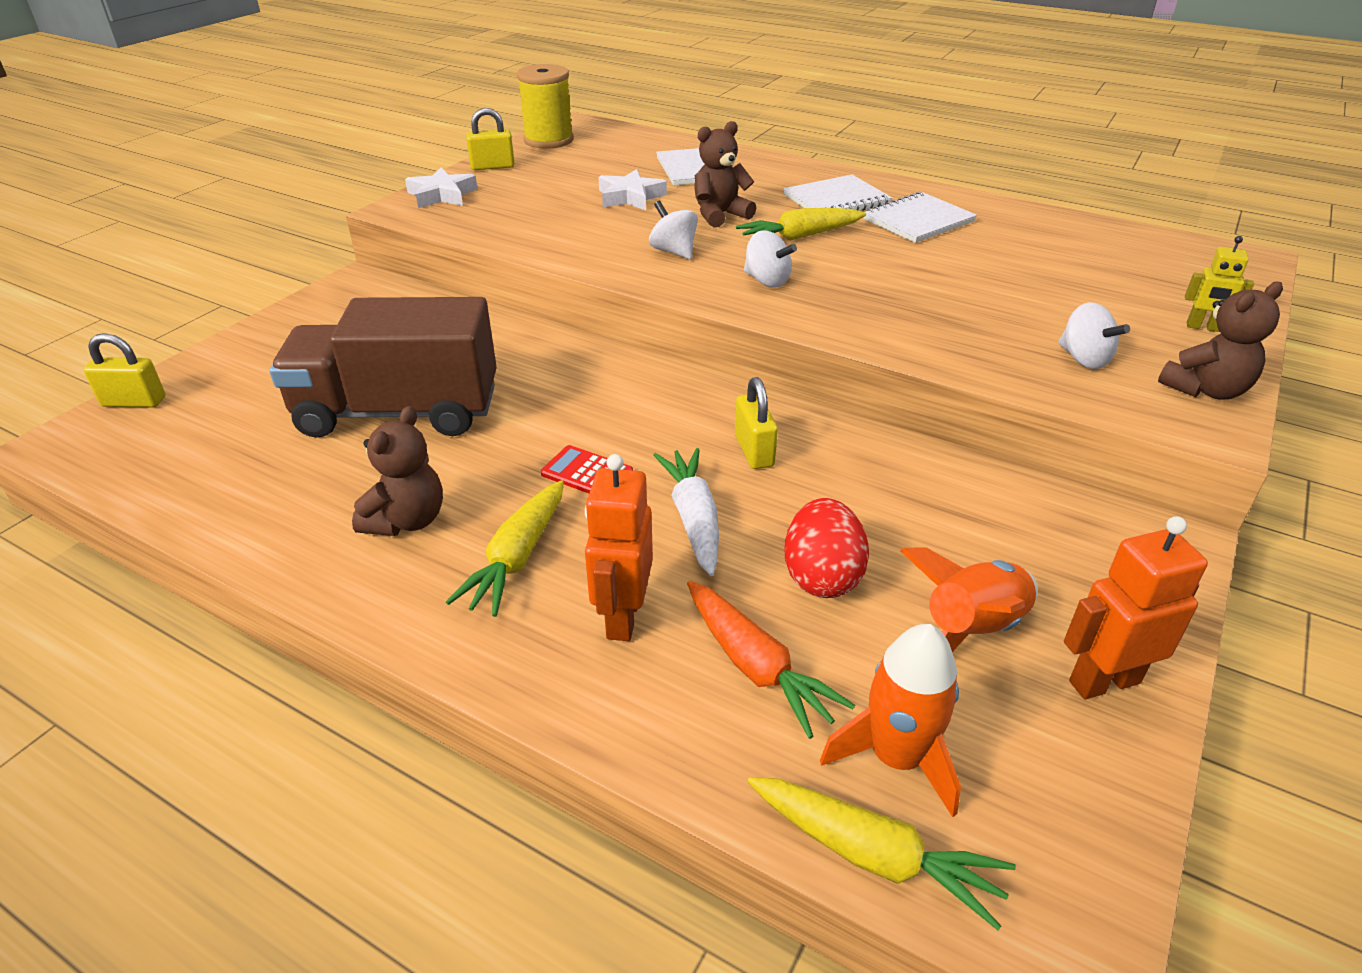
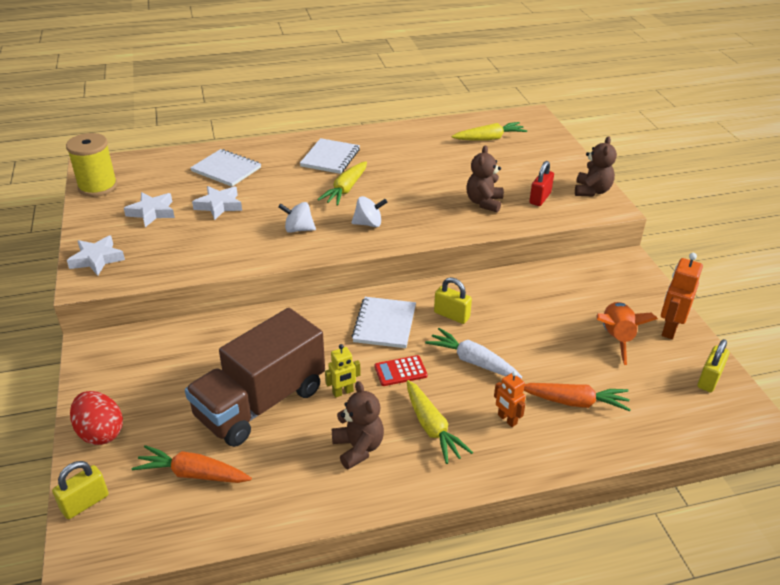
camera: 45 degrees left, 0 degrees up
(238, 436) = (192, 474): none -> orange carrot
(492, 166) = (94, 223): yellow padlock -> yellow padlock (709, 379)
(557, 178) = (152, 212): none -> white star
(622, 617) = (507, 419): orange robot -> orange robot, size x0.63
(720, 215) = (287, 195): brown teddy bear -> brown teddy bear (484, 203)
(822, 576) = (548, 352): red egg -> red egg (100, 432)
(875, 855) = (684, 433): yellow carrot -> yellow carrot (489, 138)
(897, 758) = (652, 399): orange rocket -> none
(918, 221) = (385, 154): white notebook -> white notebook (384, 324)
(1084, 359) = (540, 198): white spinning top -> red padlock
(1202, 327) = (558, 160): yellow robot -> yellow robot (343, 392)

